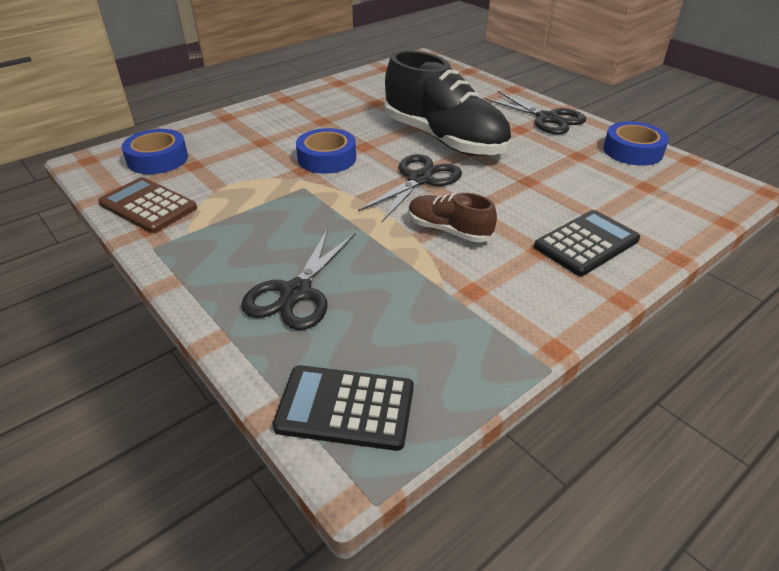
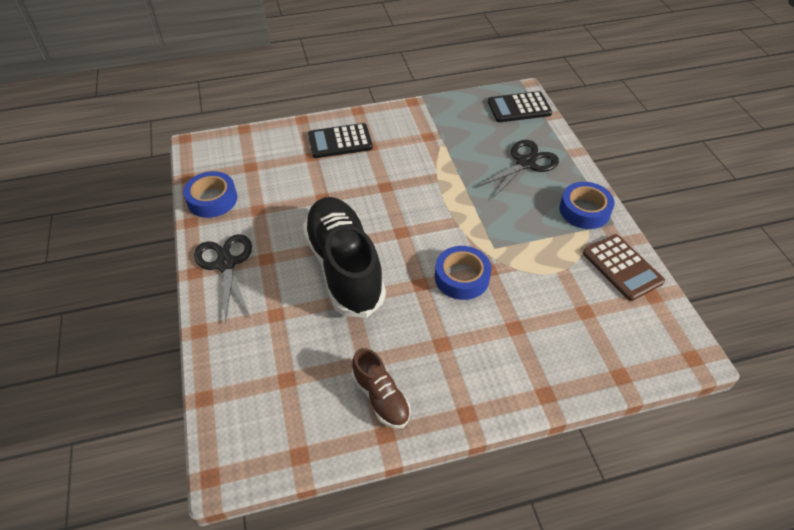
camera: 155 degrees left, 10 degrees up
(158, 159) = (620, 333): blue tape -> blue tape (584, 210)
(345, 407) = (519, 108): black calculator -> black calculator turned 135 degrees clockwise
(420, 179) = (400, 225): black scissors -> none
(448, 230) = (413, 175): brown shoe -> brown shoe (381, 397)

